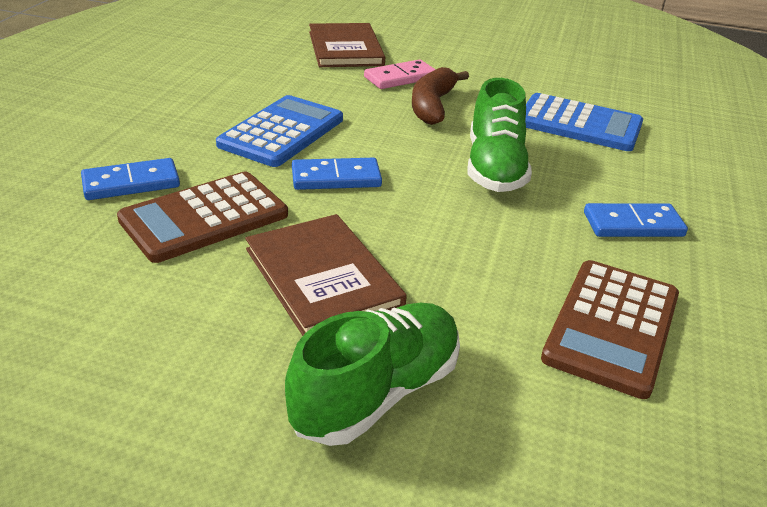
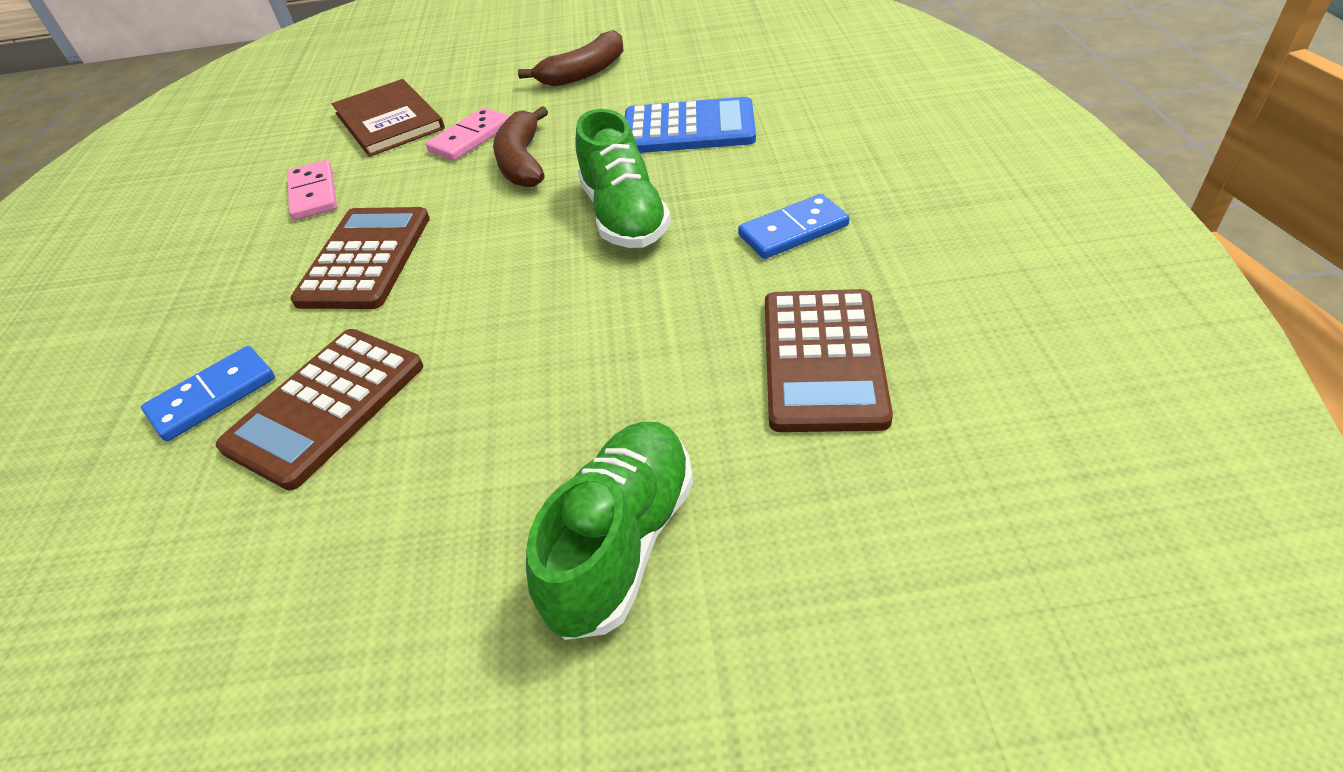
camera: 15 degrees left, 10 degrees up
(267, 78) = (314, 194): none -> pink domino
(282, 132) = (365, 259): blue calculator -> brown calculator
(323, 277) = (499, 426): brown book -> none
(336, 178) = (456, 295): blue domino -> none
(512, 60) = (584, 73): none -> brown banana

